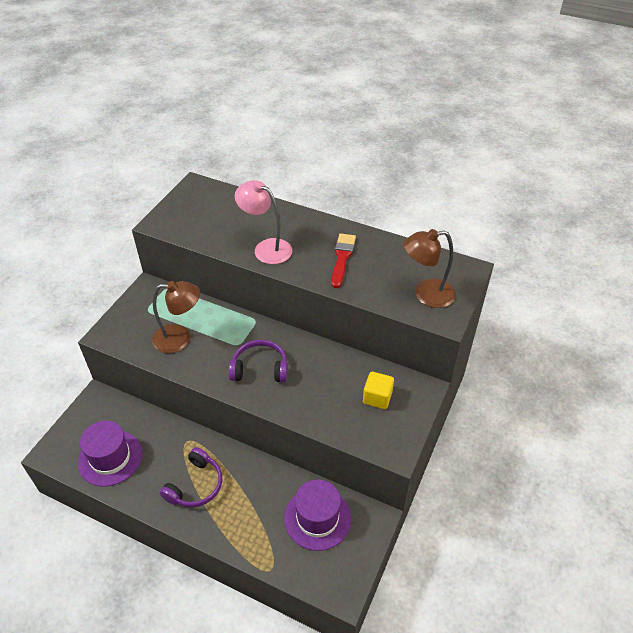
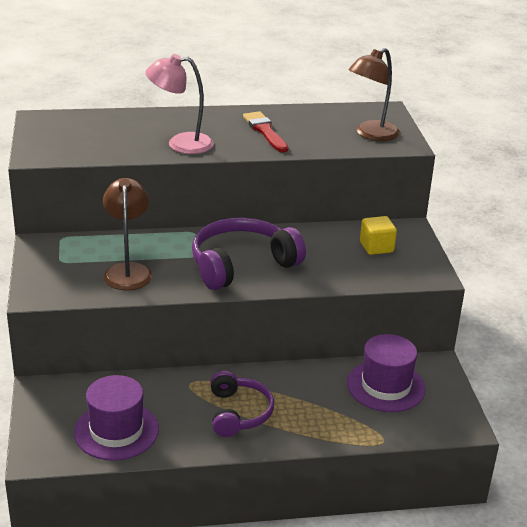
camera: 35 degrees left, 15 degrees down
(180, 339) = (128, 271): brown lamp -> brown lamp turned 60 degrees counterclockwise
(260, 368) = (241, 264): purple headphones -> purple headphones, size x1.53

